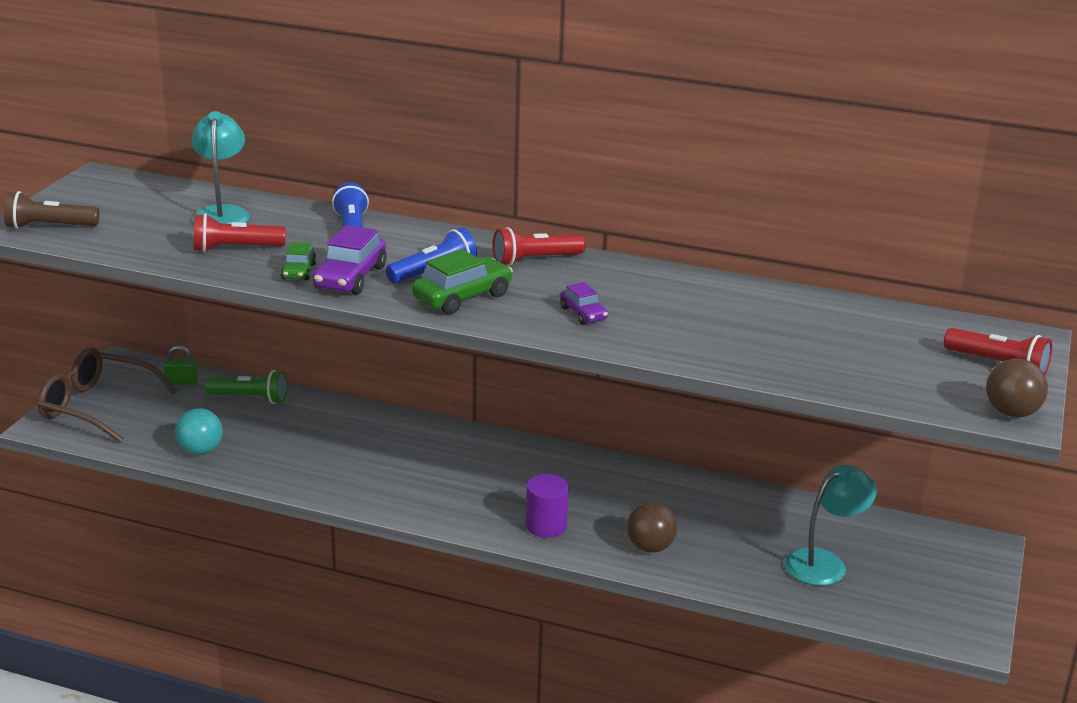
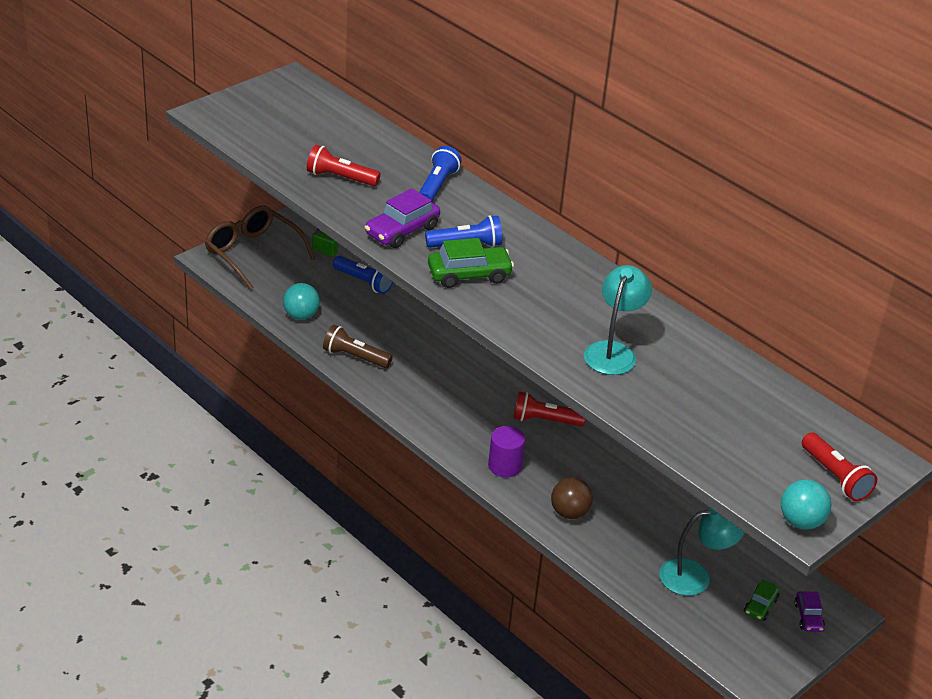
camera: 25 degrees right, 10 degrees up
(49, 227) = (227, 118): brown flashlight -> brown flashlight (354, 357)
(222, 213) = (354, 141): turquoise lamp -> turquoise lamp (613, 351)
(250, 398) = (364, 282): green flashlight -> blue flashlight
(299, 271) = (369, 213): green car -> green car (760, 606)
(534, 260) = (552, 257): red flashlight -> red flashlight (544, 420)
(583, 313) = (547, 319): purple car -> purple car (808, 617)
(1011, 413) = (801, 522): brown ball -> turquoise ball

